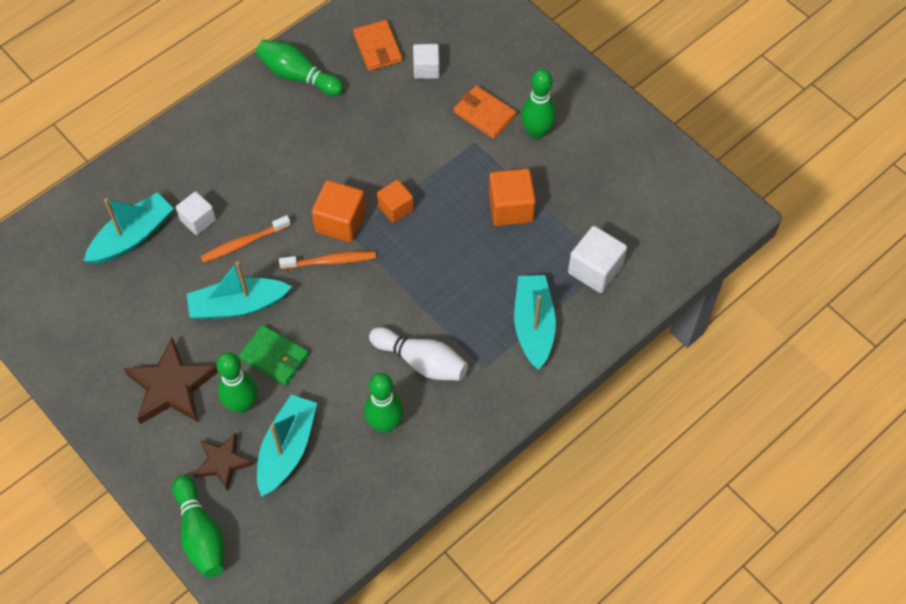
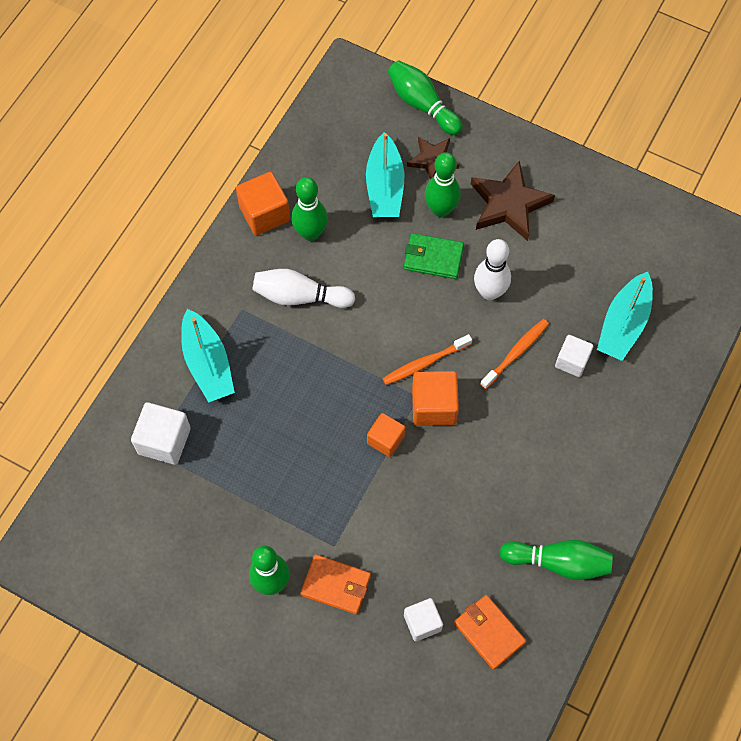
camera: 160 degrees right, 5 degrees up
(238, 305) = (489, 292): turquoise boat -> white bowling pin
(510, 208) = (269, 480): orange cube -> orange cube (264, 213)

